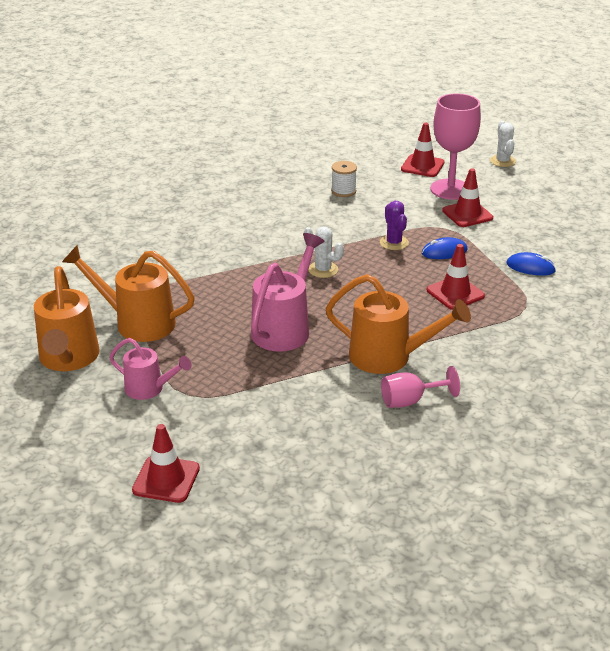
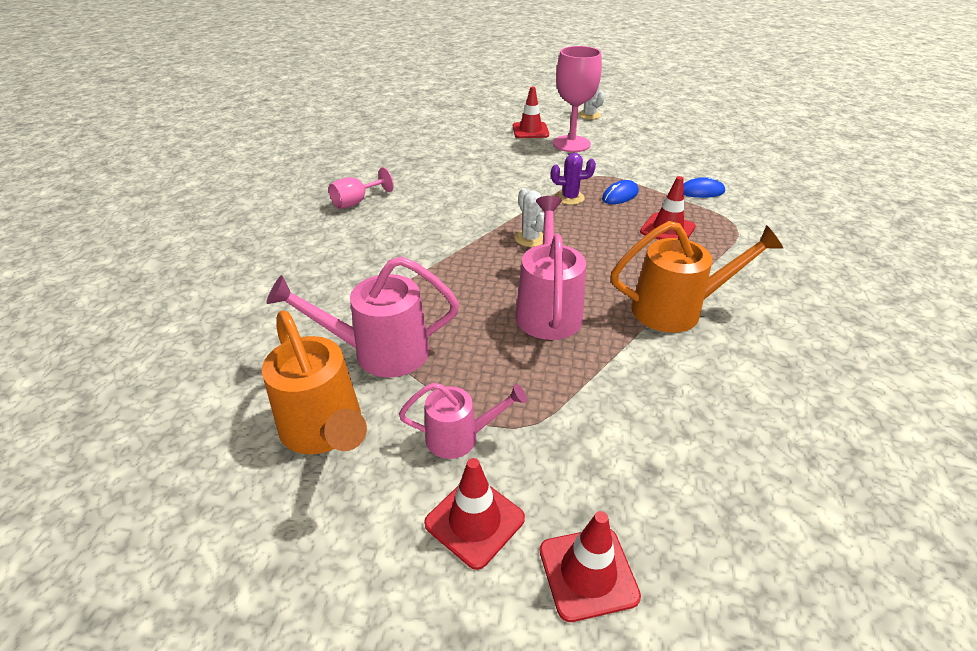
camera: 25 degrees left, 5 degrees up
(136, 322) = (379, 352): orange watering can -> pink watering can
(323, 270) = (530, 238): white cactus -> white cactus turned 60 degrees clockwise
(343, 191) = (483, 164): white spool -> none
(394, 243) = (570, 198): purple cactus -> purple cactus turned 45 degrees counterclockwise
(410, 401) = (744, 351): pink goblet -> pink goblet (356, 202)
(467, 214) = (605, 160): red traffic cone -> red traffic cone (474, 521)

